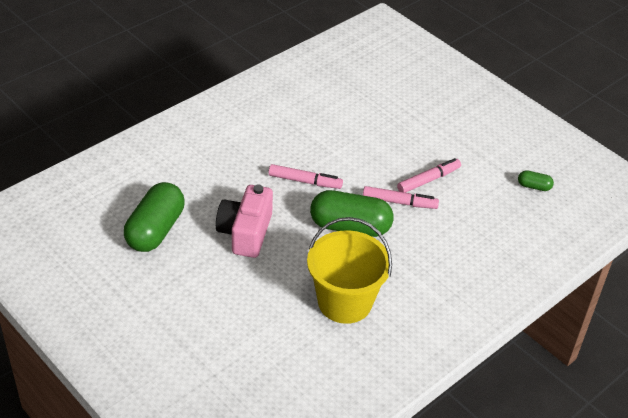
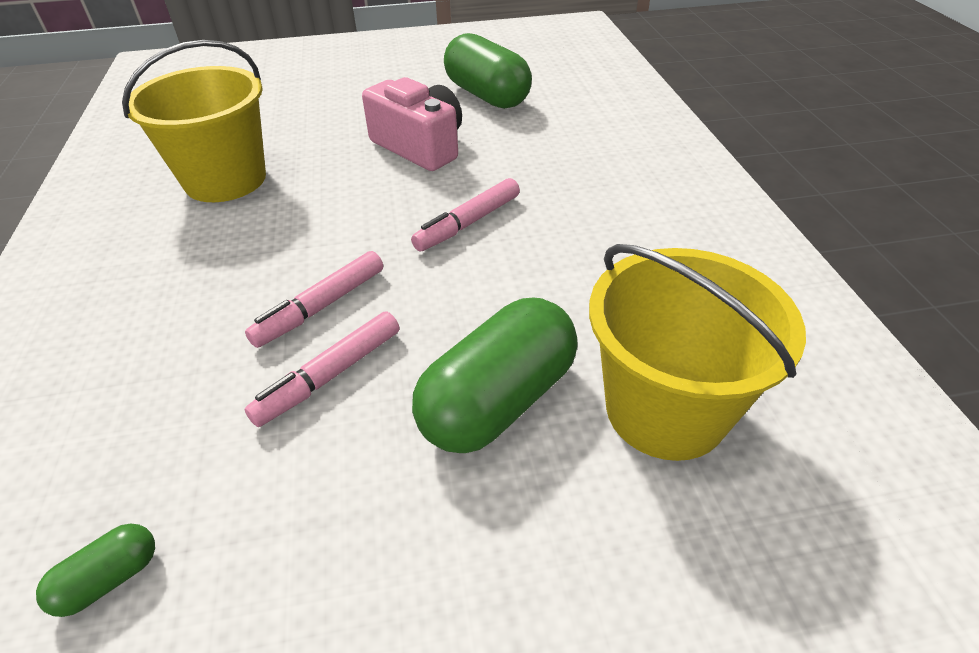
camera: 125 degrees right, 0 degrees up
(350, 227) = (333, 231): green capsule -> green capsule (498, 401)
(368, 95) = (665, 409): none -> yellow bucket
(428, 180) = (330, 376): pink marker -> pink marker turned 45 degrees clockwise

